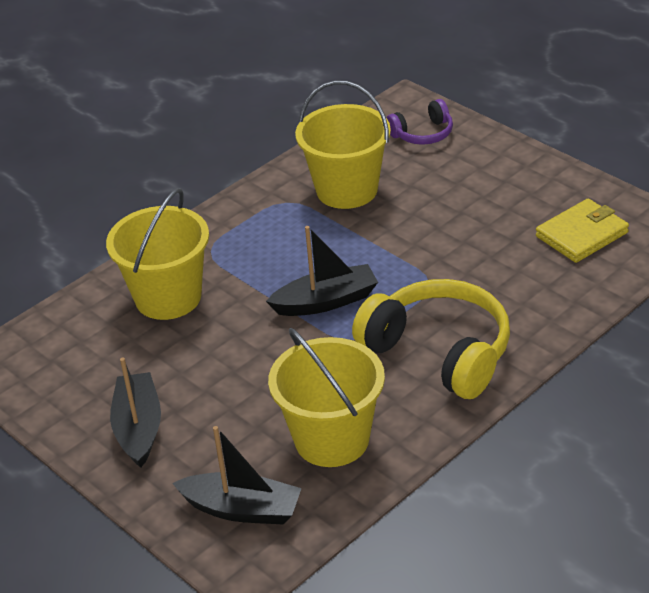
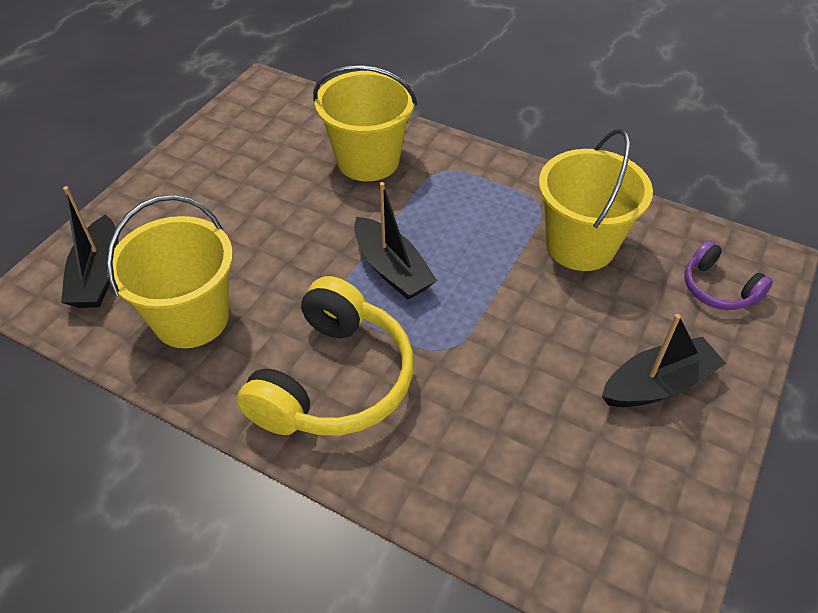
camera: 70 degrees right, 10 degrees up
(138, 428) = (196, 186): black boat -> black boat (658, 384)
(582, 234) = (595, 493): yellow wallet -> none

